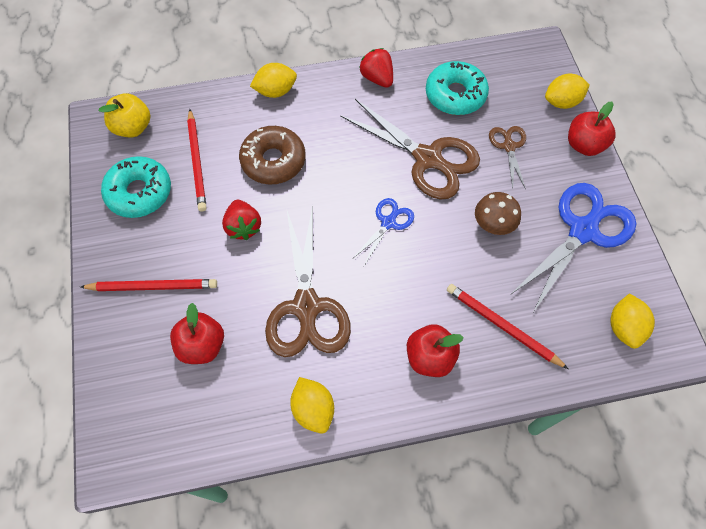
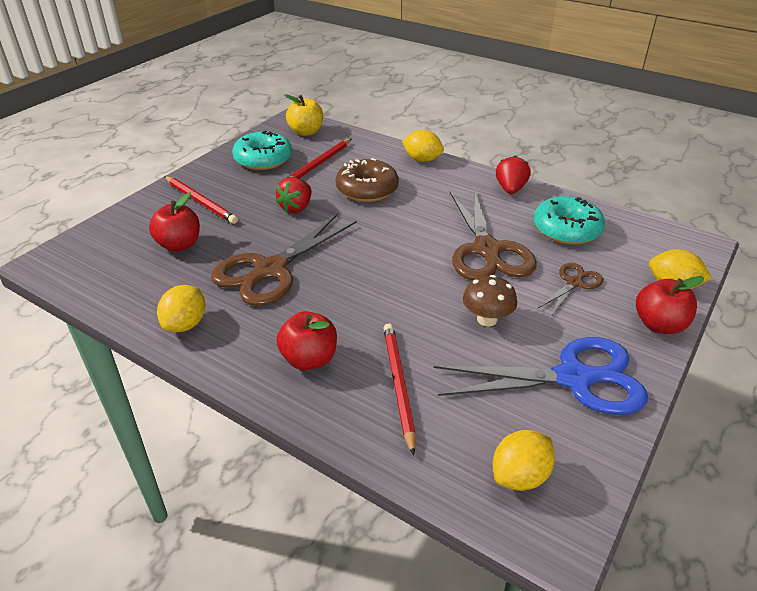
camera: 45 degrees right, 25 degrees down
(388, 222) = (399, 265): blue scissors -> none

